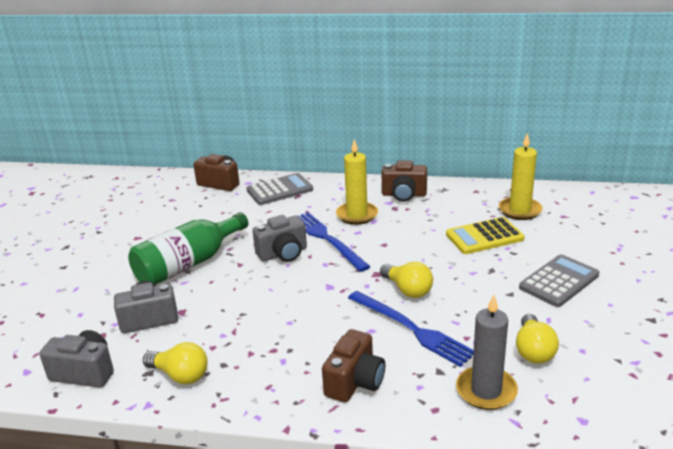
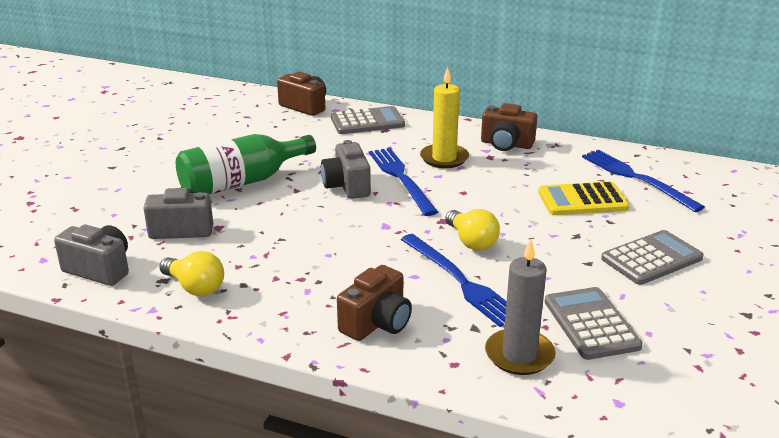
camera: 10 degrees right, 0 degrees up
(283, 254) = (347, 186): grey camera -> grey camera turned 90 degrees clockwise
(520, 210) = (636, 178): yellow candle -> blue fork
(533, 350) = (591, 324): yellow light bulb -> grey calculator

